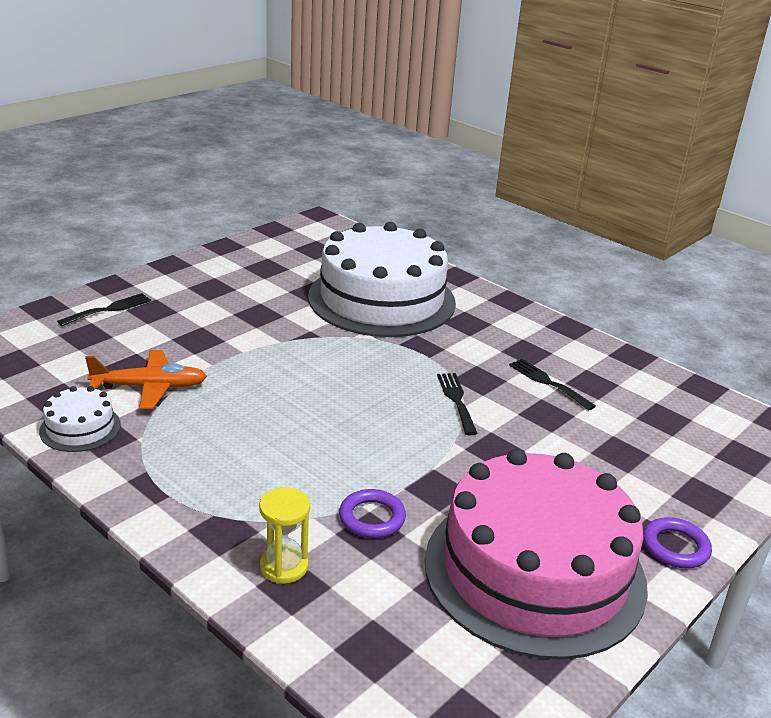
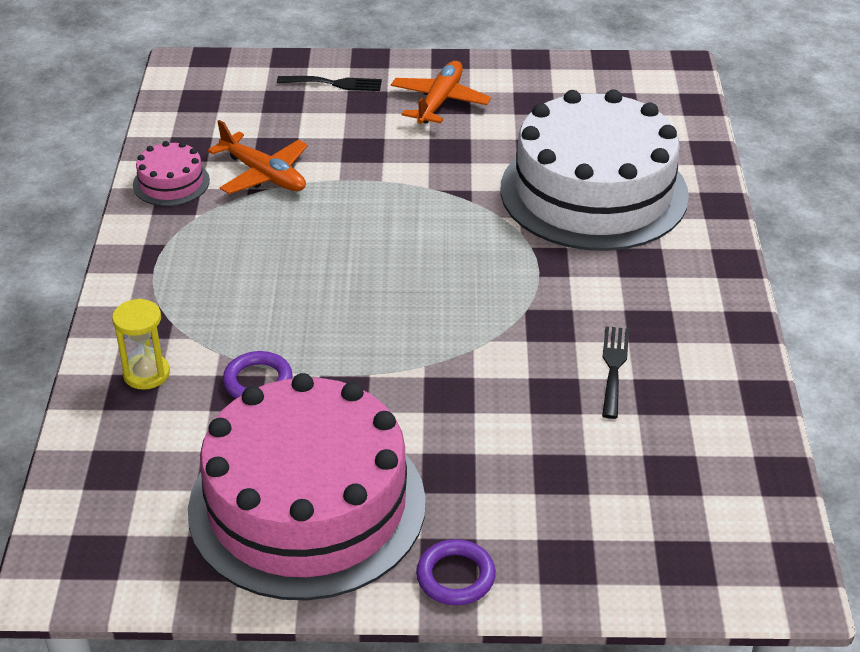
camera: 50 degrees right, 10 degrees up
(80, 428) = (171, 183): white cake -> pink cake
(204, 291) = (439, 102): none -> orange plane
(456, 400) = (492, 331): black fork -> none

